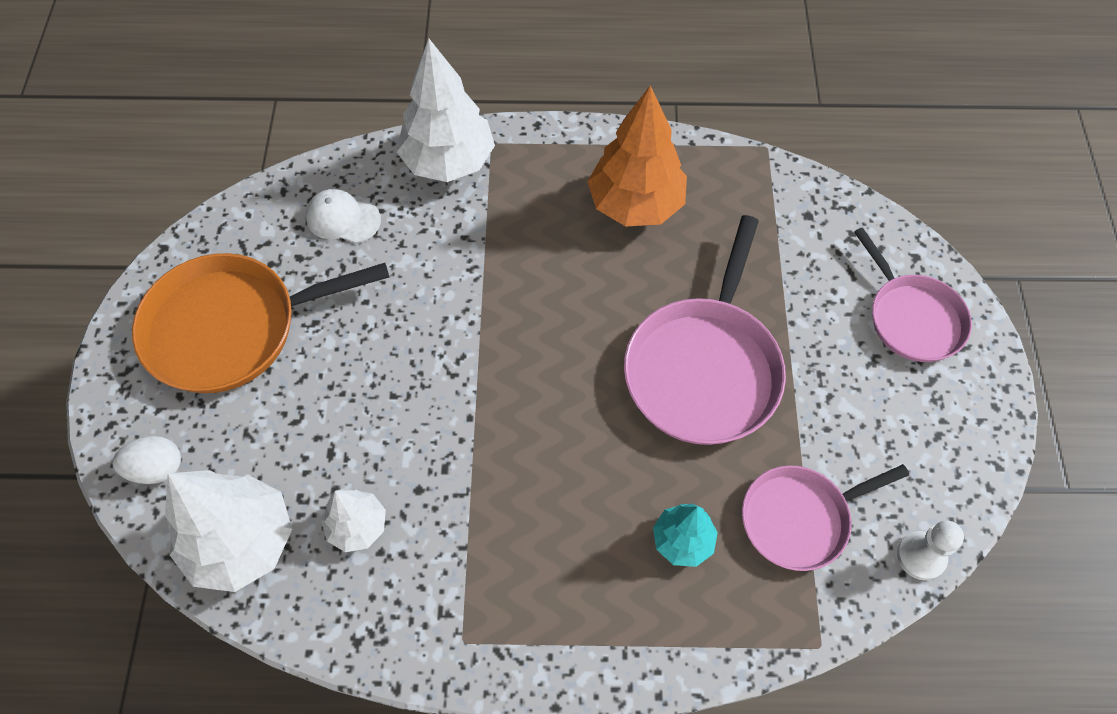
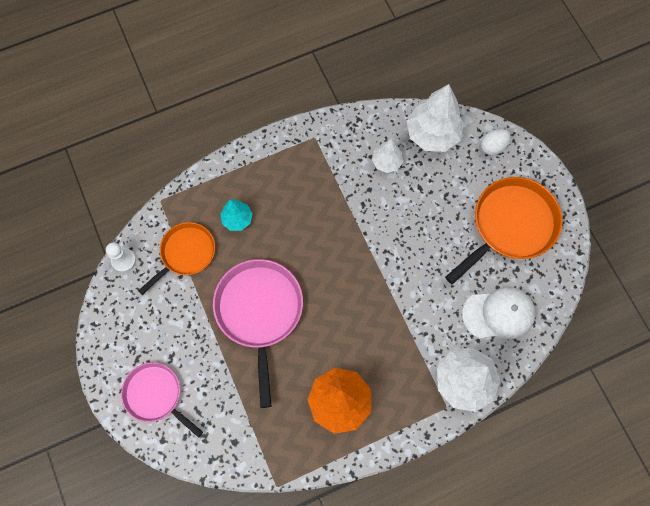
camera: 155 degrees right, 10 degrees up
(343, 218) = (498, 314): white cap -> white cap, size x1.55
(800, 518) = (186, 253): pink pan -> orange pan

